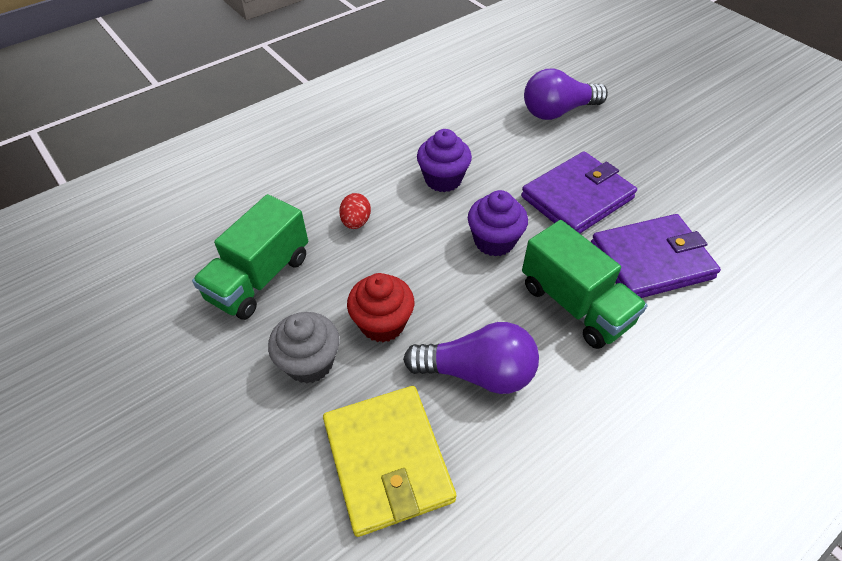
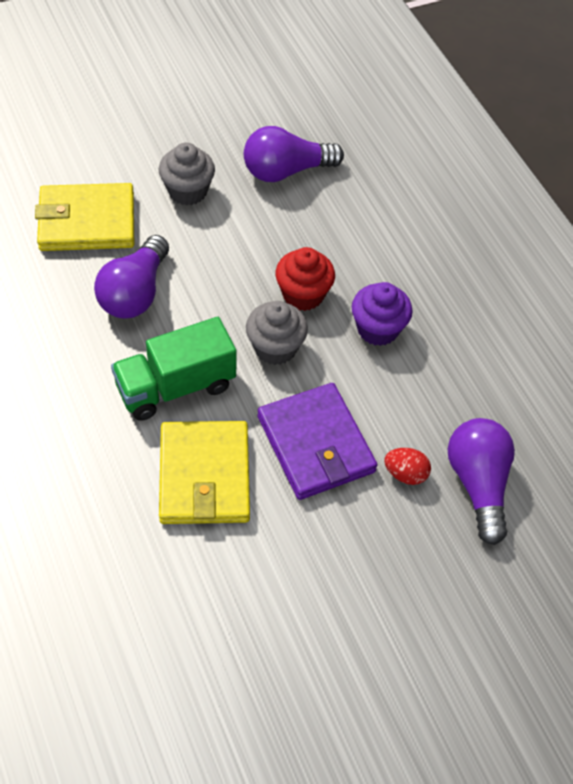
camera: 100 degrees right, 5 degrees up
(259, 278) = (286, 171): green truck -> purple light bulb
(356, 222) = (334, 245): red egg -> red egg (405, 474)
(382, 323) = (208, 242): red cupcake -> red cupcake (303, 294)
(494, 241) = (275, 347): purple cupcake -> grey cupcake
(651, 261) = (204, 475): purple wallet -> yellow wallet

